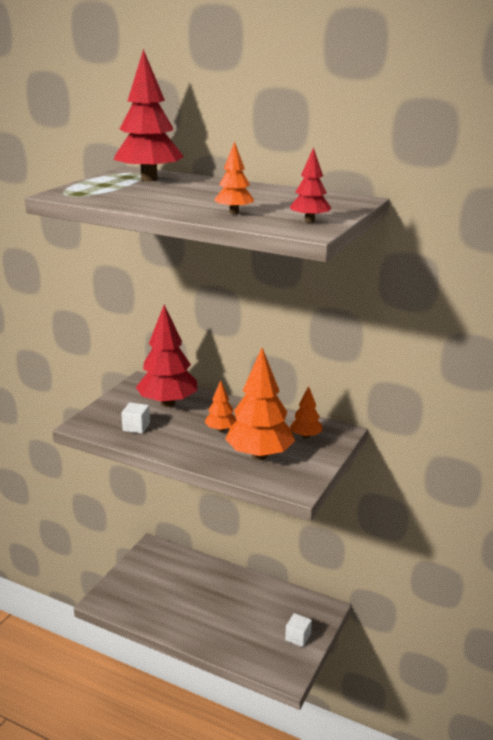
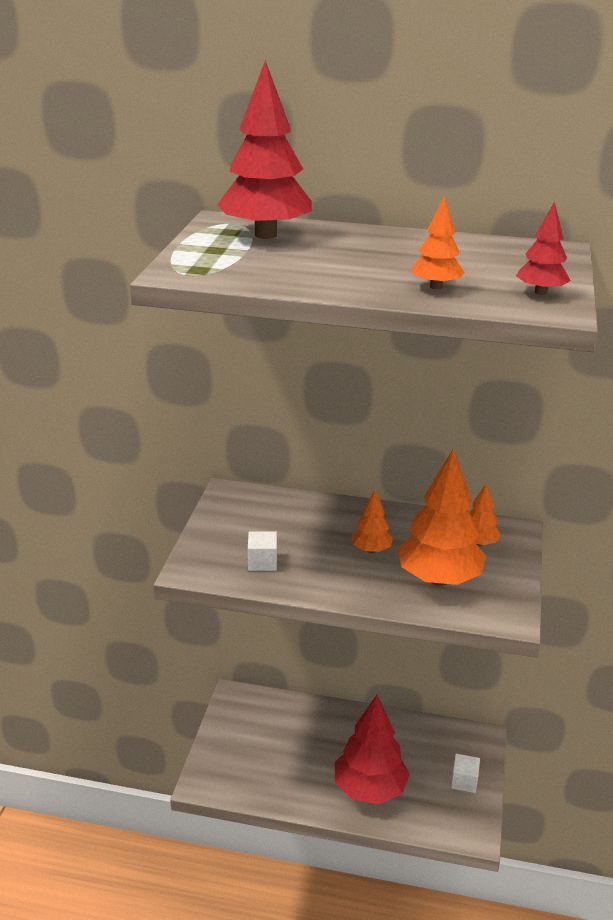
camera: 15 degrees left, 5 degrees up
(168, 403) = (282, 521): red tree -> red tree (369, 789)

